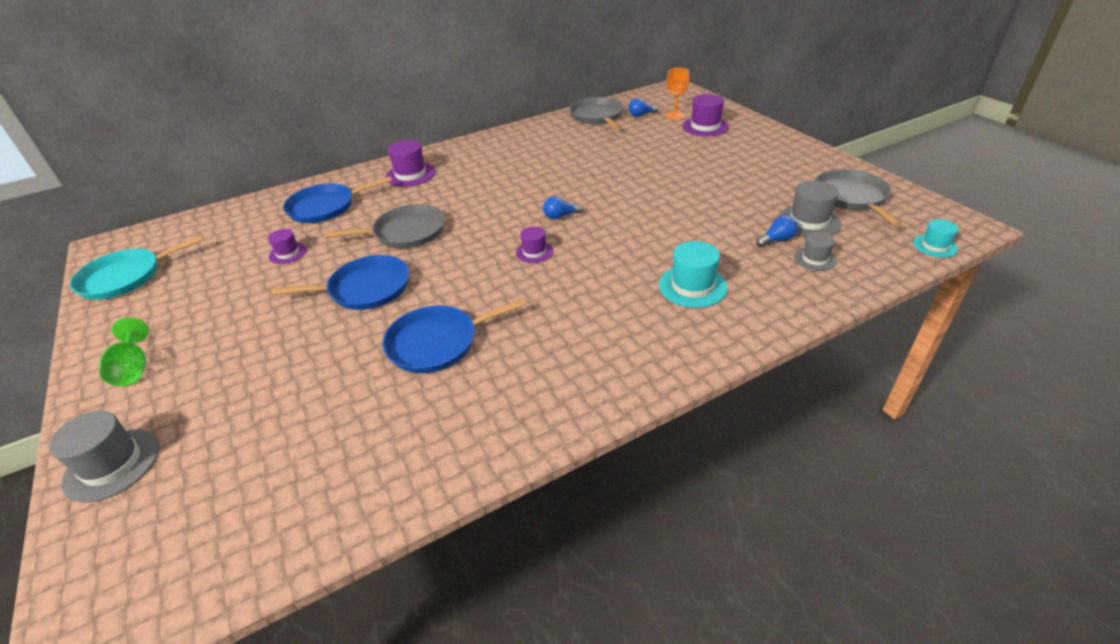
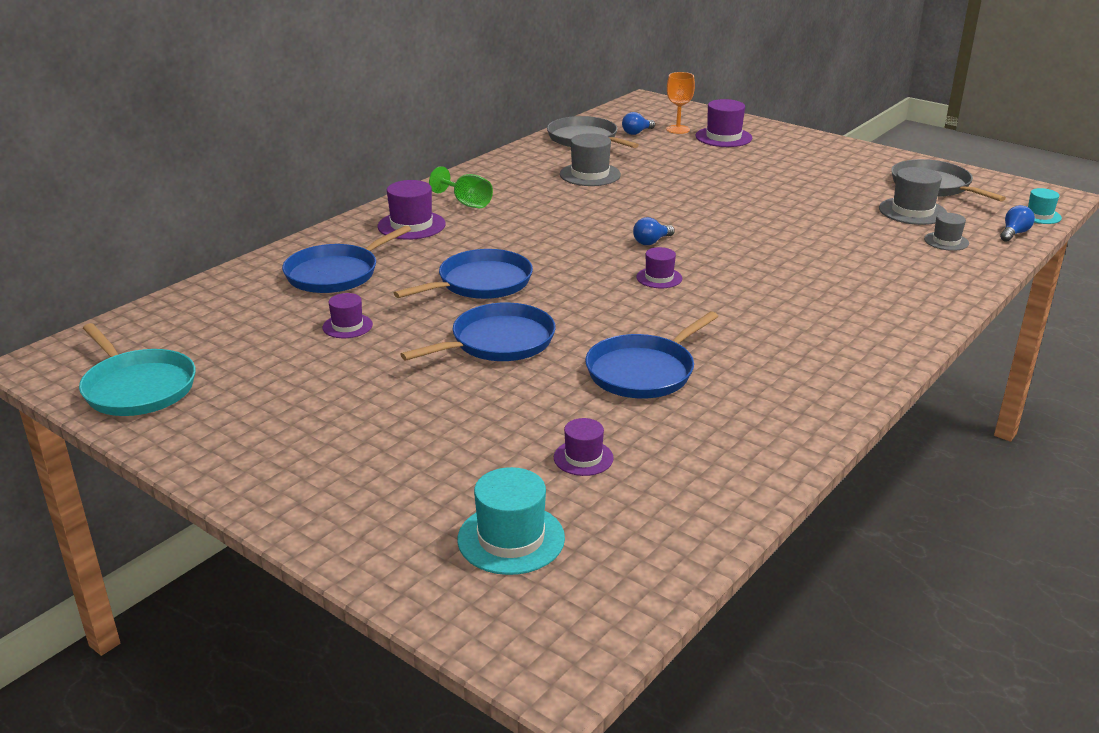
camera: 25 degrees left, 10 degrees down
(112, 464) = (392, 544): grey hat -> grey hat (590, 174)
(126, 277) = (137, 387): turquoise pan -> turquoise pan turned 75 degrees counterclockwise
(134, 368) = (292, 465): green goblet -> green goblet (466, 203)
(312, 419) = (583, 458): none -> purple hat
(406, 232) = (480, 283): grey pan -> blue pan
(692, 286) = (854, 281): turquoise hat -> turquoise hat (511, 539)
(776, 240) = (897, 231): blue light bulb -> blue light bulb (1014, 233)

